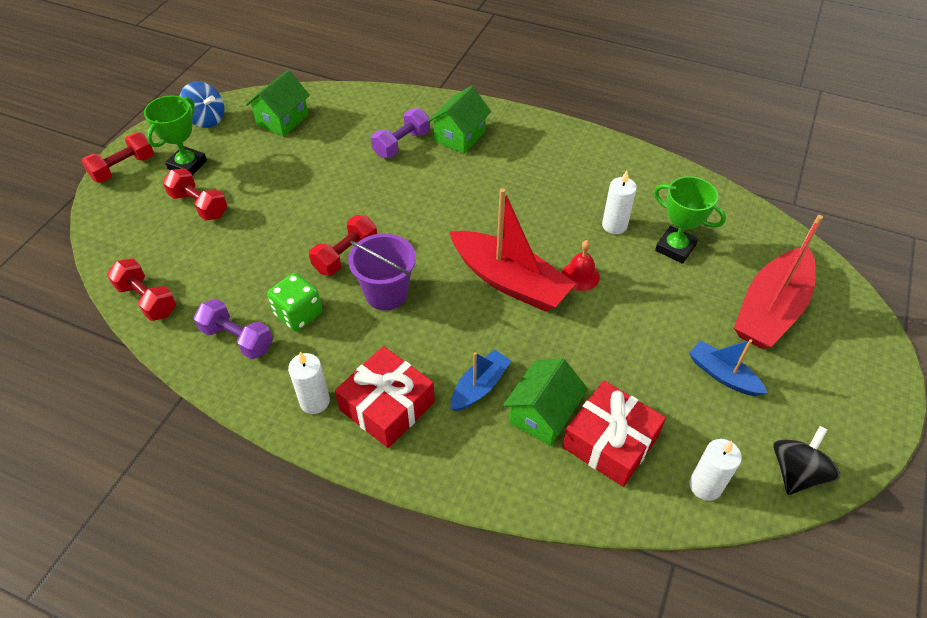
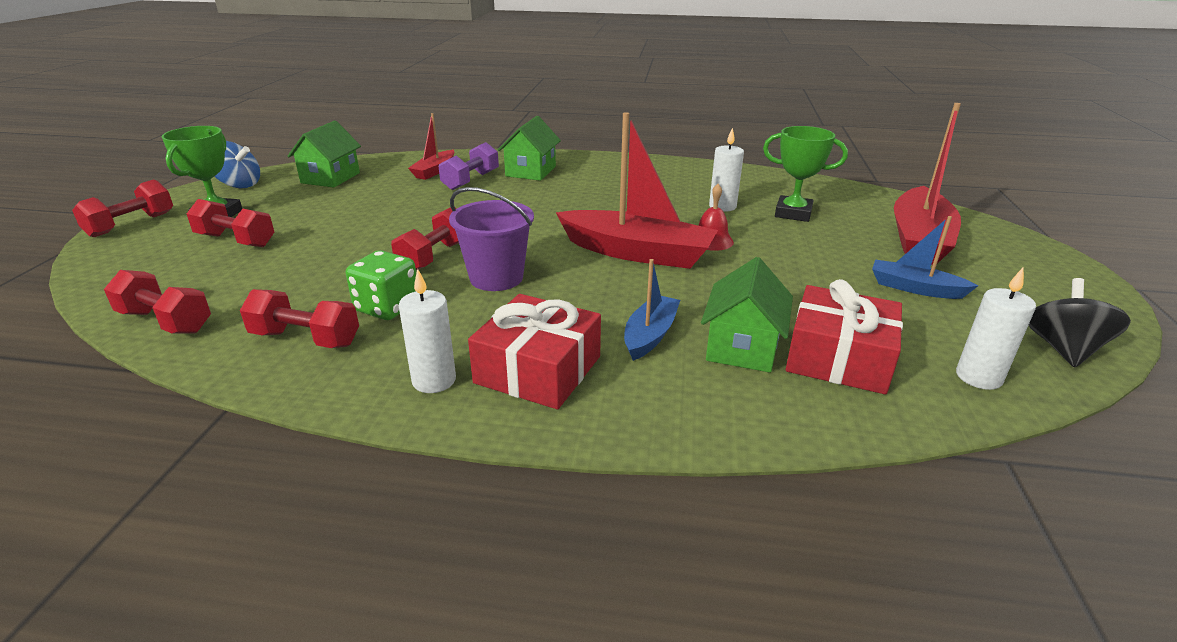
camera: 15 degrees left, 20 degrees down
(237, 339) = (305, 339): purple dumbbell -> red dumbbell
(373, 122) = (434, 171): none -> red boat

